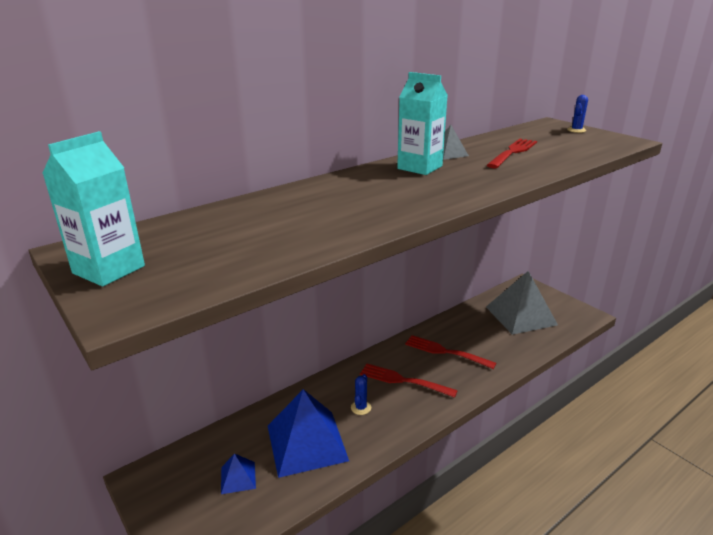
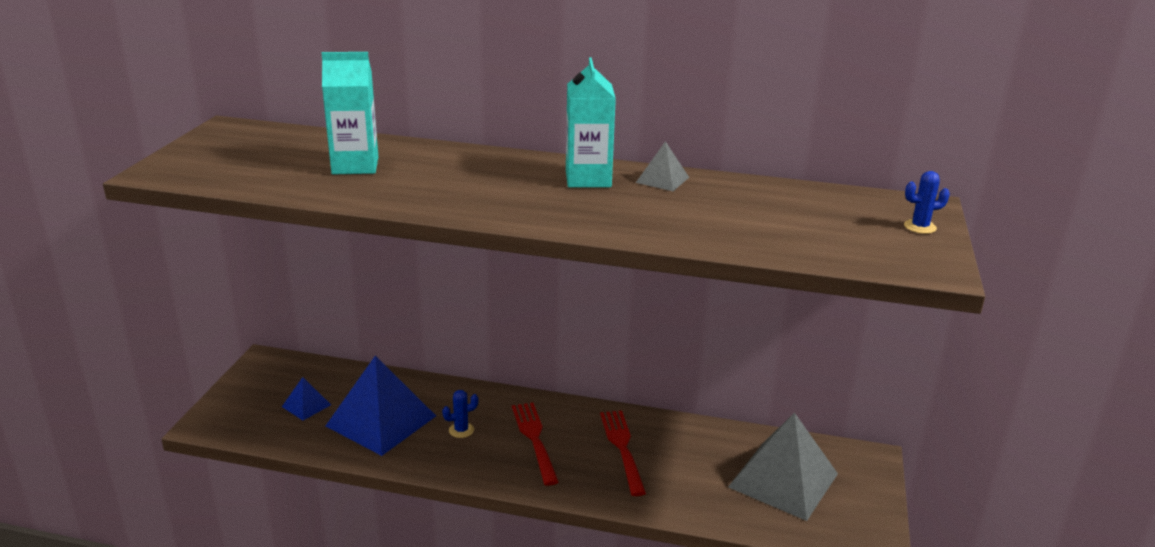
camera: 50 degrees right, 0 degrees up
(109, 269) = (208, 147): turquoise carton -> turquoise carton (355, 166)
(513, 152) = (730, 210): red fork -> none

